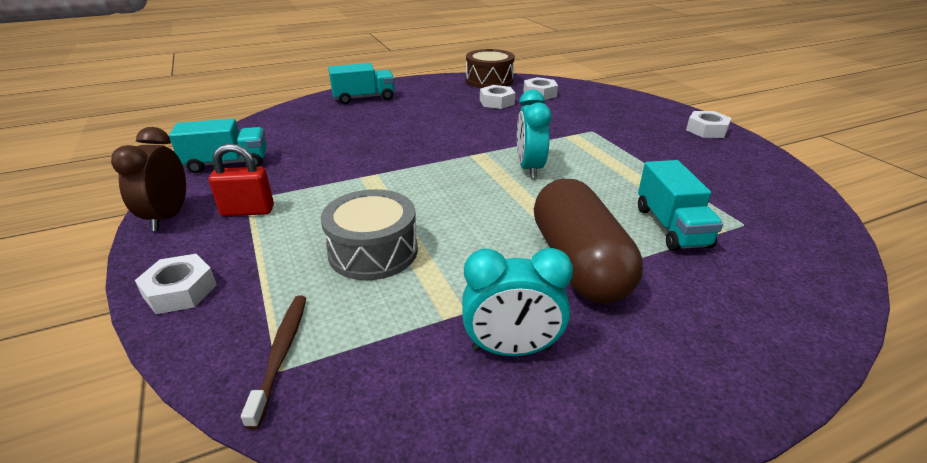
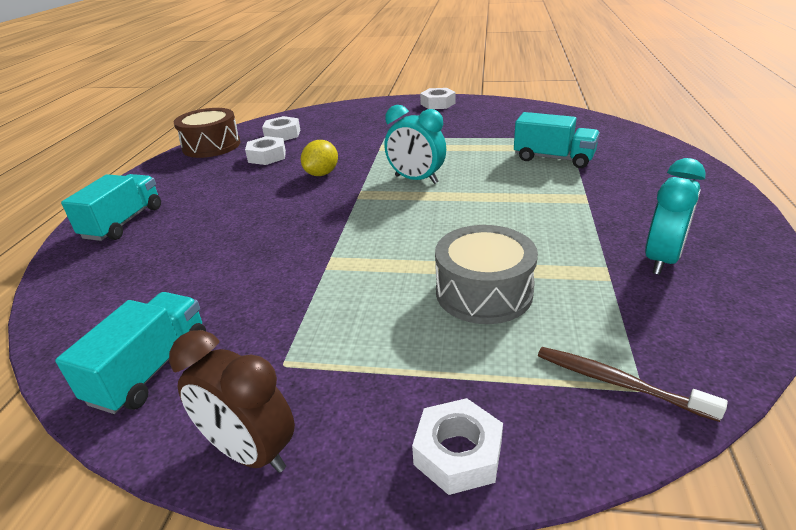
camera: 55 degrees left, 0 degrees up
(248, 211) = (315, 367): red padlock -> none
(493, 129) = (322, 174): none -> yellow lemon
(578, 263) = (573, 203): brown capsule -> none

